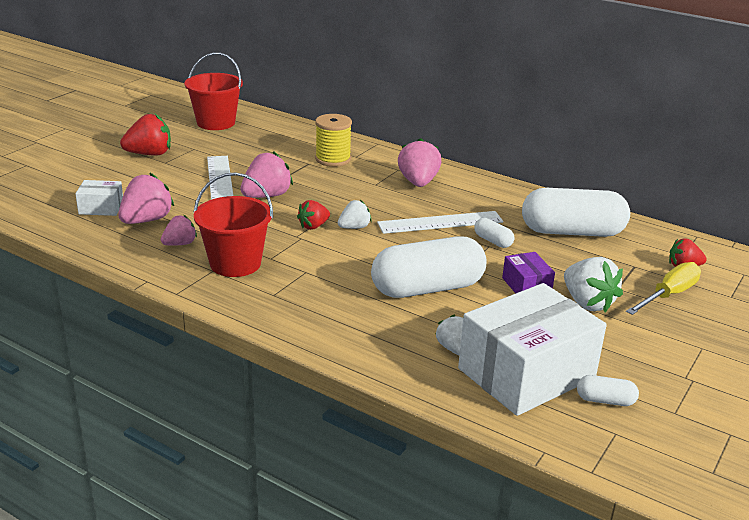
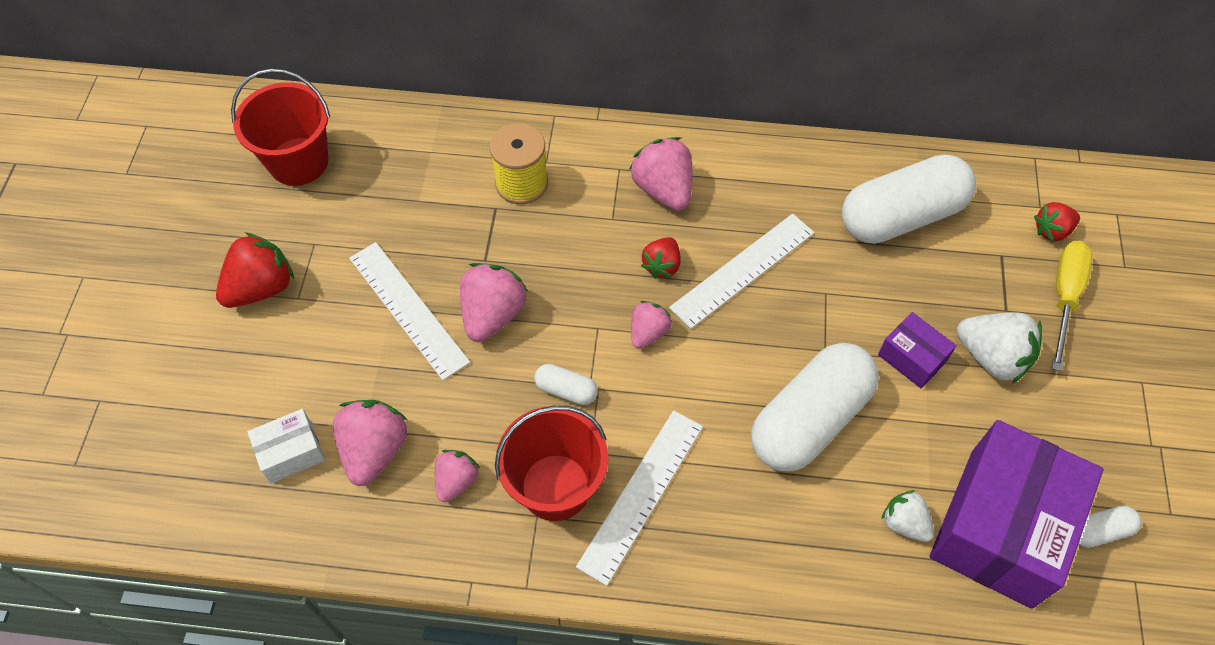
camera: 25 degrees left, 30 degrees up
(285, 282) = (641, 494): none -> white ruler
(313, 226) = (597, 355): red strawberry -> red strawberry (662, 265)
(354, 227) = (648, 333): white strawberry -> pink strawberry
(493, 241) = (825, 281): white capsule -> white capsule (566, 390)
(526, 373) = (1001, 527): white box -> purple box

